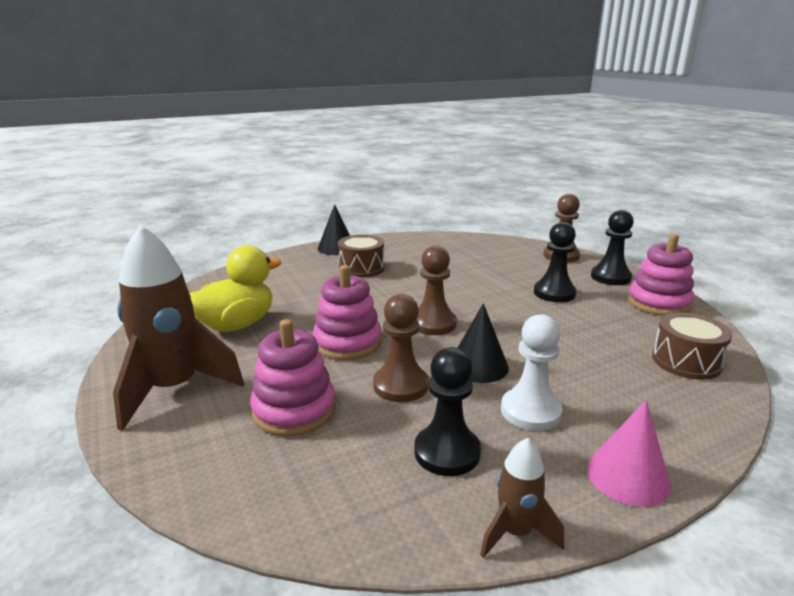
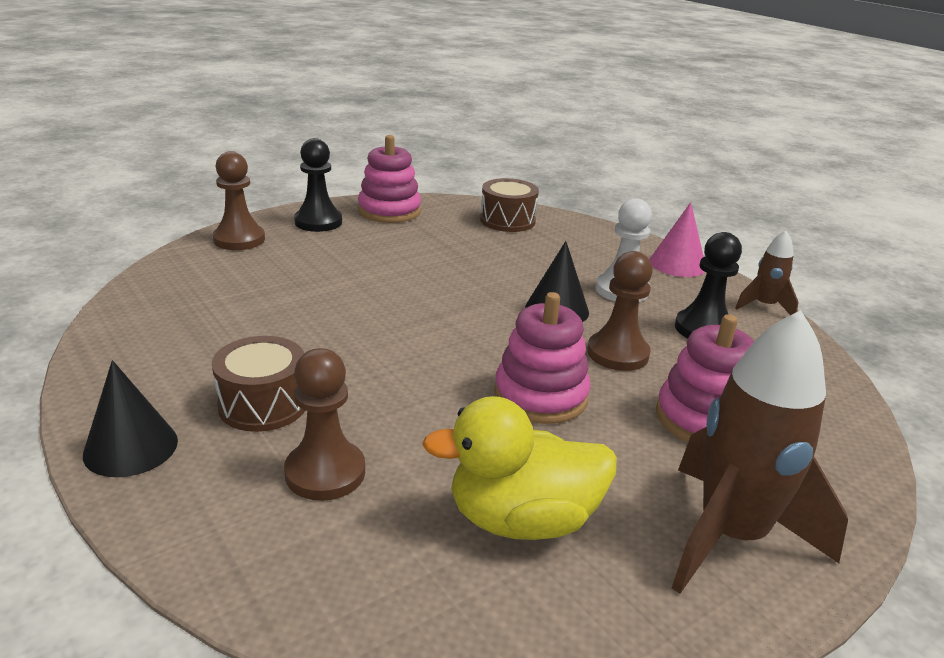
camera: 100 degrees left, 5 degrees up
(236, 325) = (522, 520): yellow duck -> yellow duck turned 45 degrees counterclockwise
(433, 324) = (468, 334): brown pawn -> brown pawn (325, 472)
(554, 293) = (367, 256): black pawn -> none

